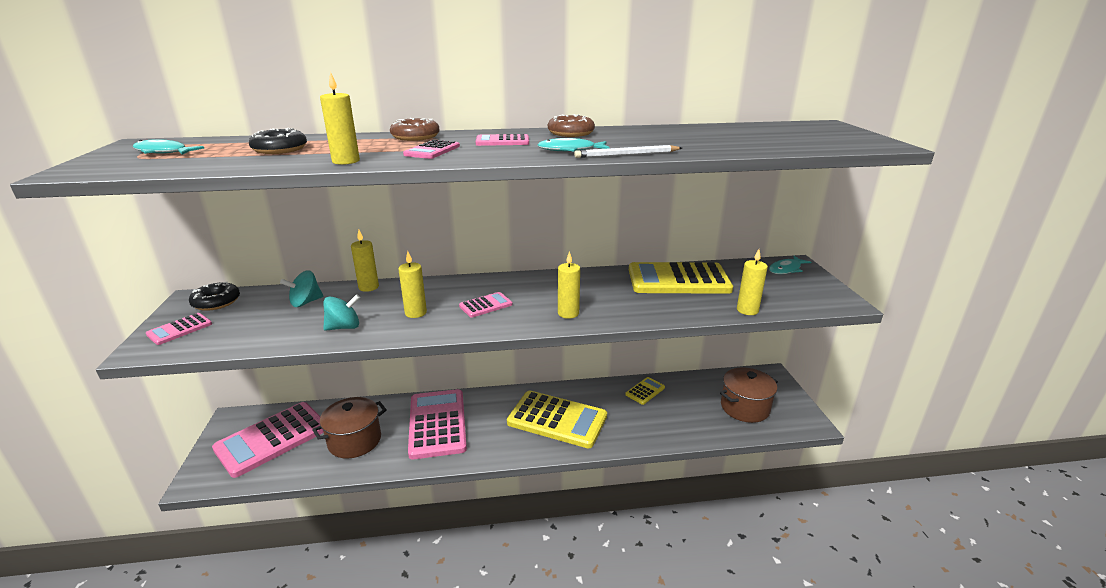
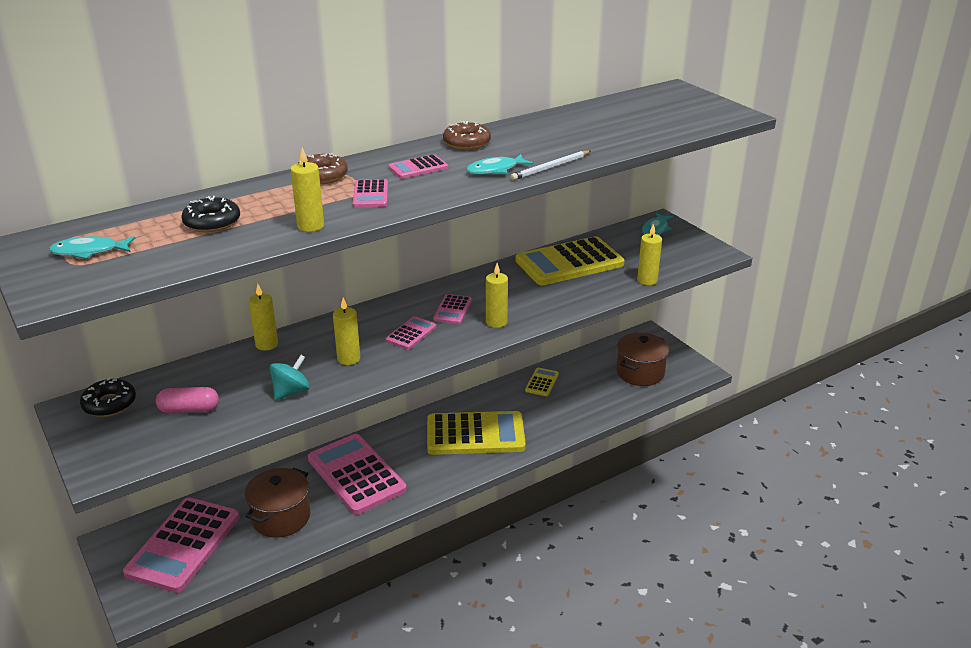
camera: 25 degrees left, 5 degrees up
(180, 329) = (110, 442): pink calculator -> pink calculator (453, 310)
(259, 320) = (189, 409): none -> pink capsule
(305, 302) = (216, 378): turquoise spinning top -> none

